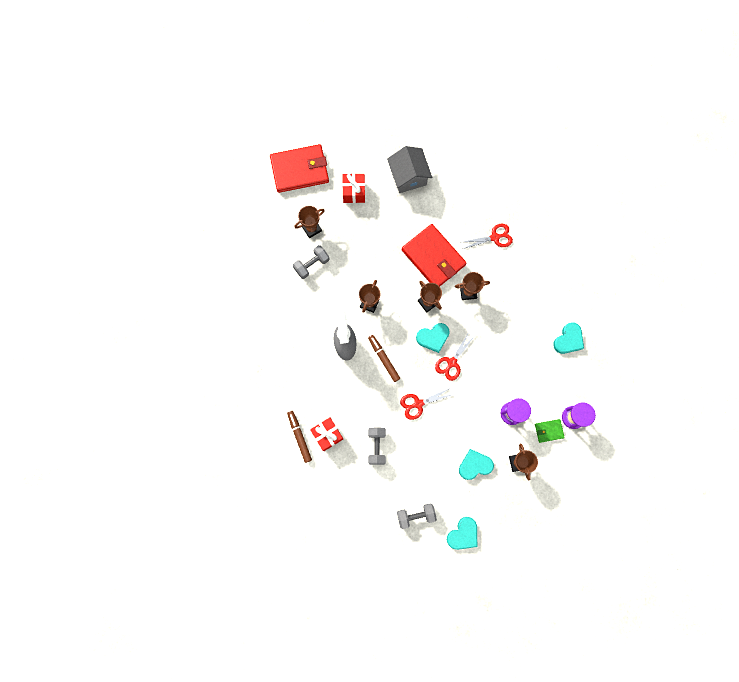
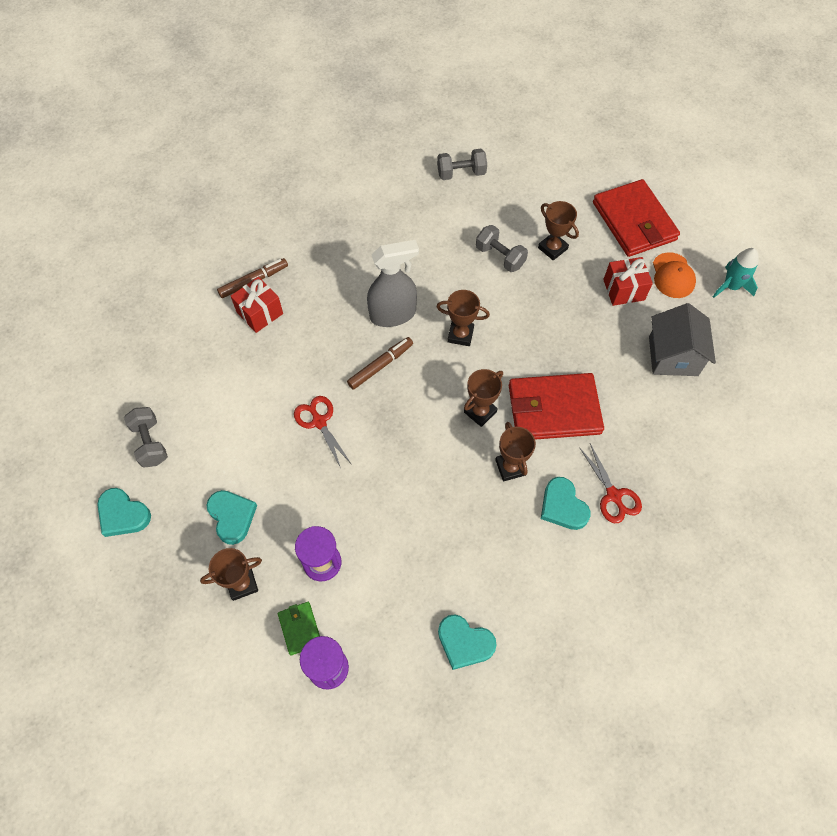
camera: 80 degrees right, 15 degrees down
(348, 158) = (673, 275): none -> orange cap
(363, 126) = (731, 286): none -> turquoise rocket
(376, 446) = (249, 376): grey dumbbell -> grey dumbbell (461, 173)
(408, 176) = (673, 356): grey house -> grey house turned 60 degrees counterclockwise
(433, 257) = (554, 409): red wallet -> red wallet turned 45 degrees clockwise
(433, 337) = (426, 427): turquoise heart -> turquoise heart (563, 506)
(452, 362) = (391, 460): red scissors -> none

